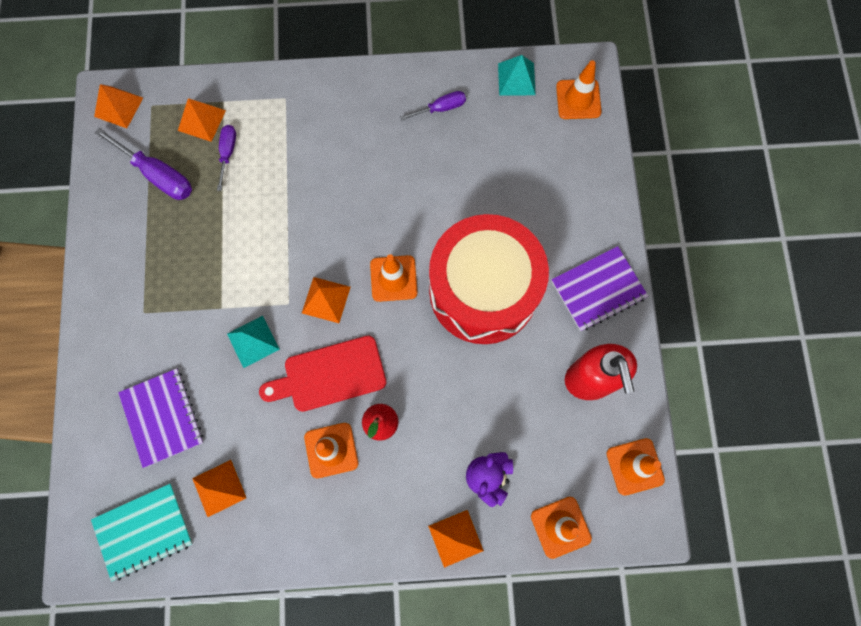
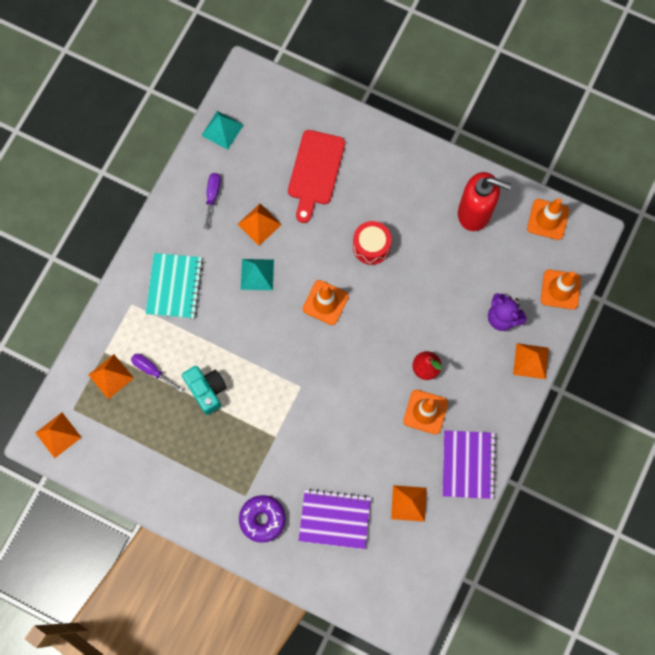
camera: 60 degrees left, 0 degrees up
(127, 343) = (262, 519): none -> purple donut
(143, 531) = (410, 571): turquoise notebook -> turquoise notebook (174, 286)
(158, 175) = (137, 432): purple screwdriver -> none
(235, 215) = (207, 390): none -> turquoise camera
(253, 341) = (314, 426): turquoise pyramid -> turquoise pyramid (257, 274)
(326, 299) = (313, 358): orange pyramid -> orange pyramid (259, 224)
(330, 375) = (371, 385): red cutting board -> red cutting board (315, 171)
(483, 291) = (371, 246): red drum -> red drum, size x0.42
(578, 99) = (266, 97): orange traffic cone -> none
(598, 289) = (415, 170): purple notebook -> purple notebook (468, 465)

